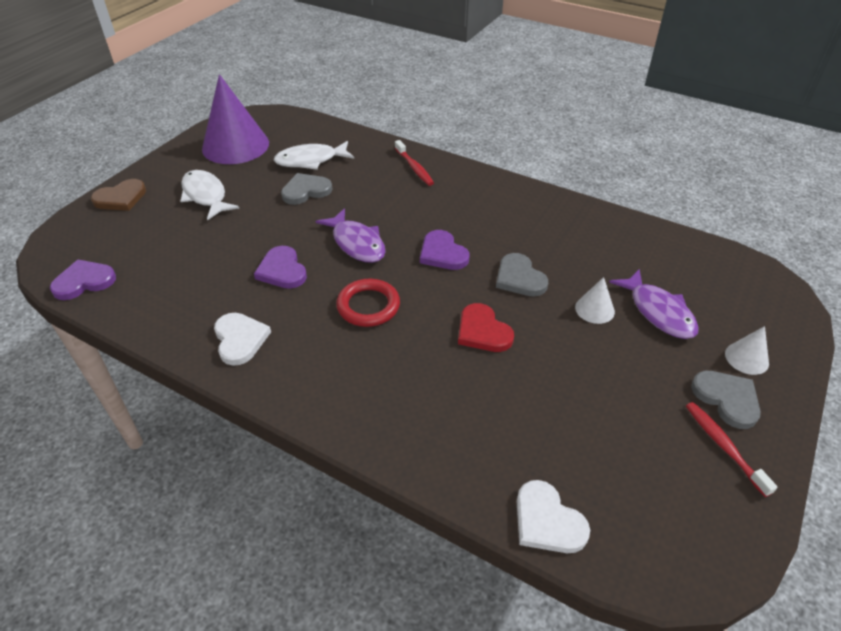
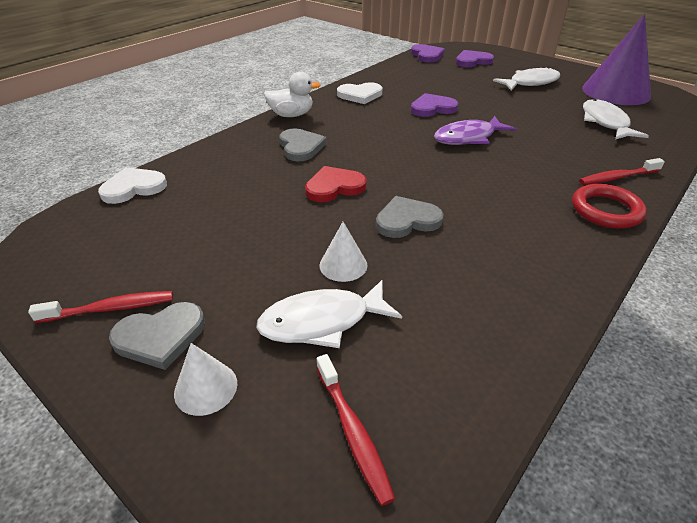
camera: 100 degrees right, 5 degrees down
(121, 198) = (520, 59): brown heart -> none
(306, 191) = (549, 119): grey heart -> grey heart (301, 147)
(312, 403) = (291, 115): none -> white duck
(368, 306) = (382, 138): red ring -> red ring (606, 210)
(442, 253) = (452, 179): purple heart -> purple heart (472, 61)
(658, 312) = (322, 322): purple fish -> white fish
(727, 287) = (353, 432): none -> red toothbrush

